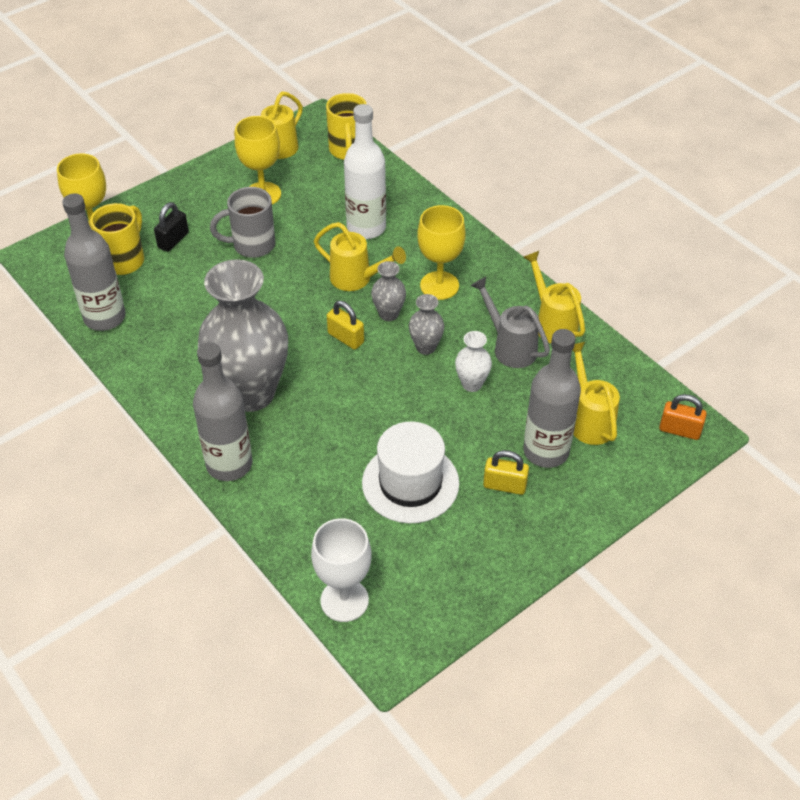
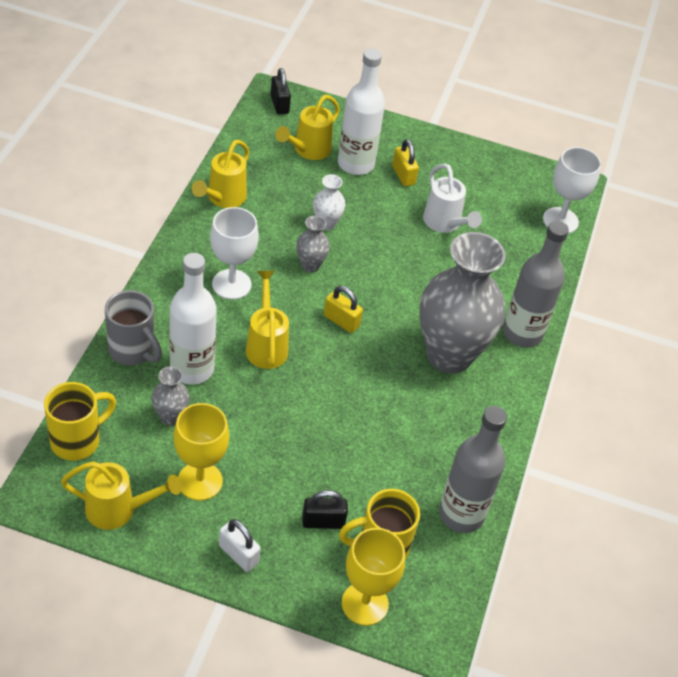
camera: 130 degrees left, 0 degrees up
(190, 190) = (238, 554): none -> white padlock
(252, 245) = (281, 449): grey mug -> grey mug (132, 351)
(346, 338) = (341, 321): yellow padlock -> yellow padlock turned 60 degrees counterclockwise
(388, 314) = (292, 304): grey vase -> grey vase (170, 417)
(410, 483) = (445, 224): white hat -> white watering can
(439, 285) = (231, 284): yellow goblet -> white goblet
(510, 347) = (269, 215): grey watering can -> none
(546, 451) = (355, 164): grey bottle -> white bottle
(679, 430) = (279, 104): orange padlock -> black padlock

